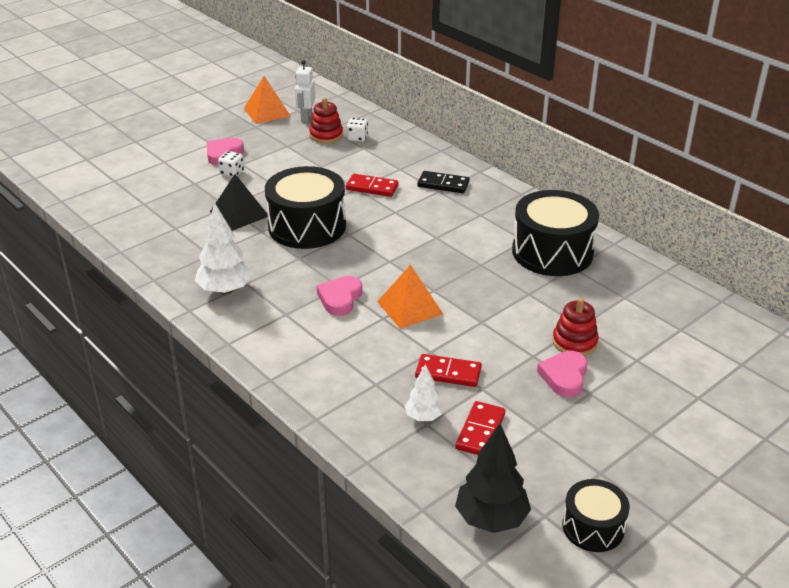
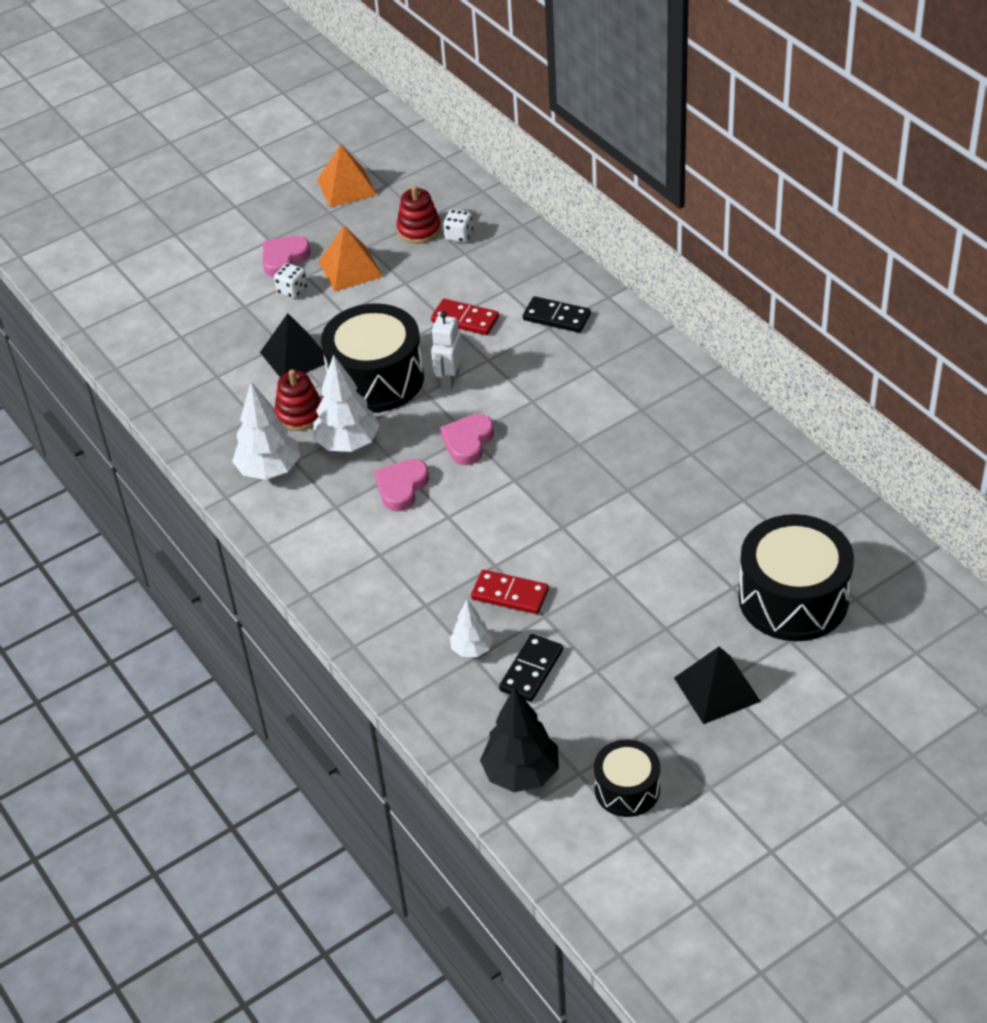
camera: 10 degrees right, 10 degrees up
(290, 270) = (348, 444): none -> white tree
(306, 117) = (397, 197): white robot -> white robot (449, 380)
(410, 307) = (481, 503): orange pyramid -> orange pyramid (350, 269)
(480, 431) = (531, 670): red domino -> black domino
(552, 252) = (671, 429): black drum -> black drum (793, 598)
(564, 376) = (642, 605): pink heart -> pink heart (468, 442)
(574, 342) = (665, 560): red stacking toy -> red stacking toy (299, 414)
(649, 439) = (717, 689): none -> black pyramid

